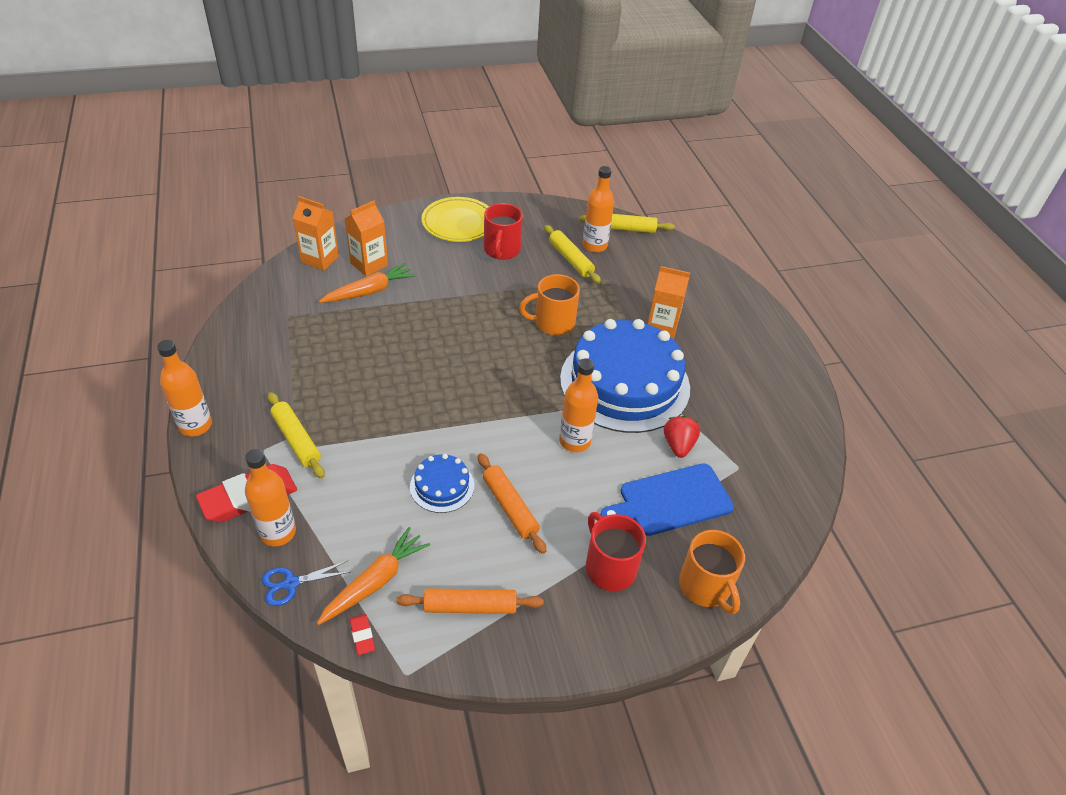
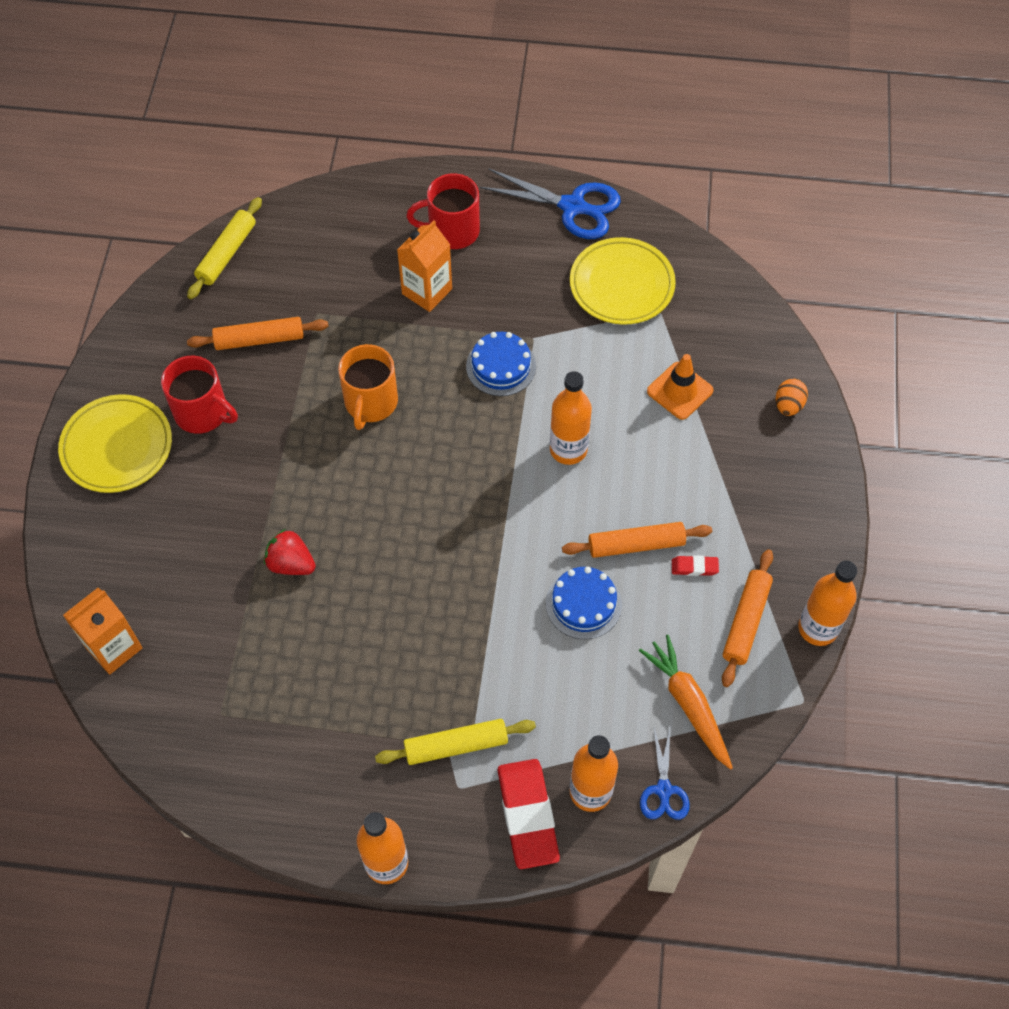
camera: 65 degrees left, 15 degrees up
(362, 636) = (749, 732): red eraser -> red eraser (694, 567)
(369, 264) = (155, 585): orange carton -> none
(369, 291) = (214, 599): orange carrot -> none
(570, 259) = (259, 339): yellow rolling pin -> orange rolling pin
(594, 246) = (244, 302): orange bottle -> orange bottle (817, 628)
(609, 567) = (740, 479): red mug -> red mug (452, 231)
(624, 383) = (501, 366): blue cake -> blue cake, size x0.44
(671, 501) = (680, 391): blue cutting board -> orange traffic cone
(678, 445) = (610, 353): red strawberry -> red strawberry (291, 563)
(705, 587) = (788, 405): orange mug -> orange egg
(746, 436) = (621, 285): none -> yellow plate
(796, 388) = (573, 207): none -> blue scissors

